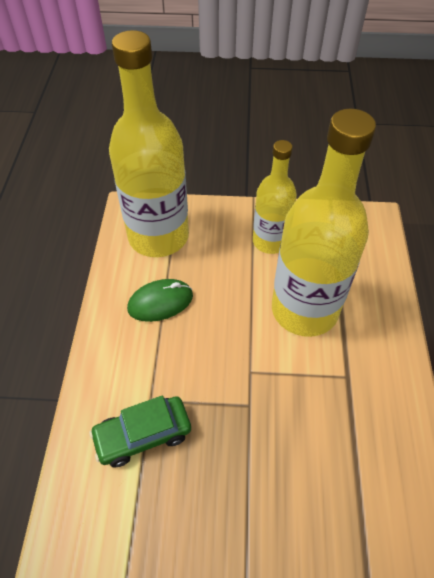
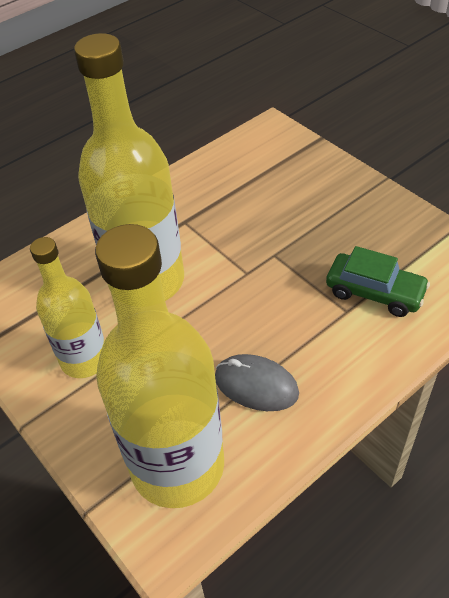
camera: 130 degrees left, 5 degrees down
(160, 302) = (256, 385): green mouse -> grey mouse

